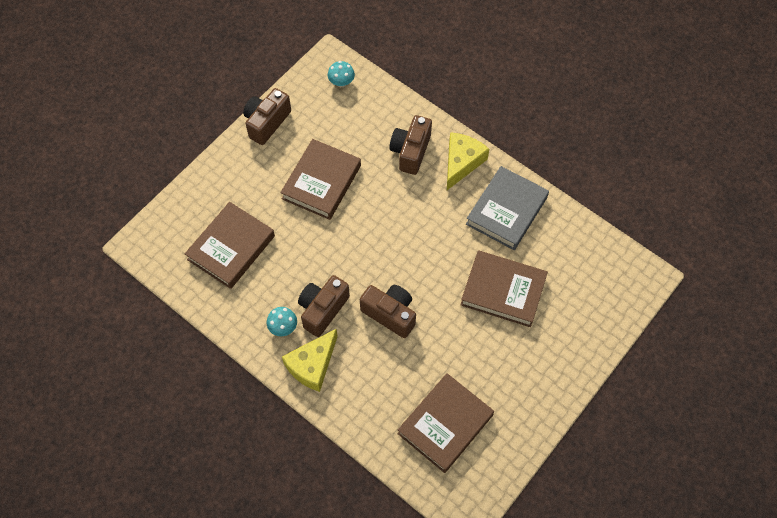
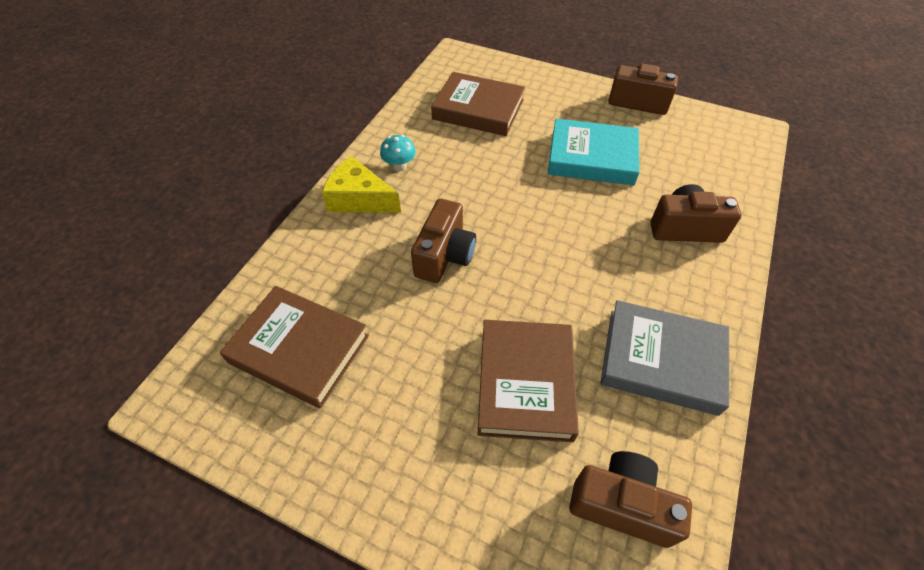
camera: 75 degrees right, 10 degrees down
(321, 182) = (592, 157): brown book -> turquoise book
(322, 309) = (430, 192): brown camera -> brown camera (621, 504)
(341, 82) = (733, 146): turquoise mushroom -> none
(461, 162) = (705, 287): yellow cheese -> none

